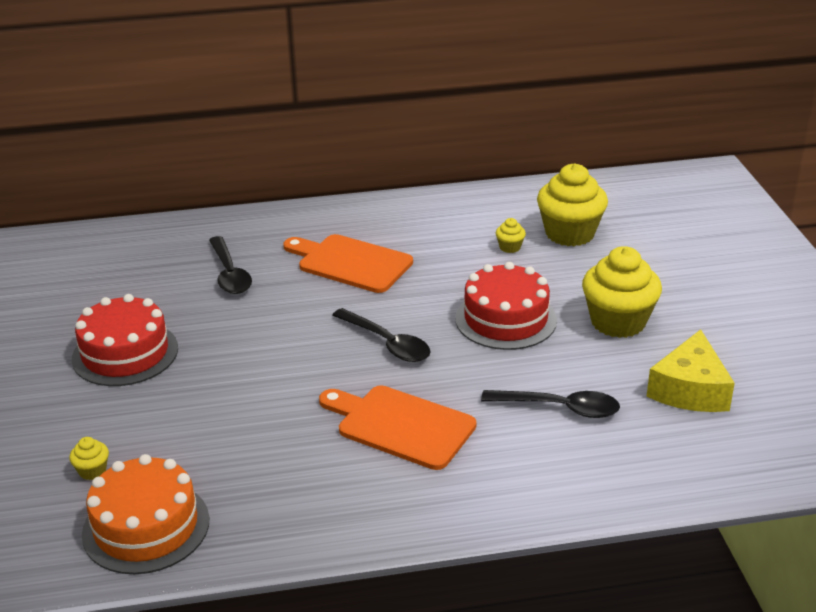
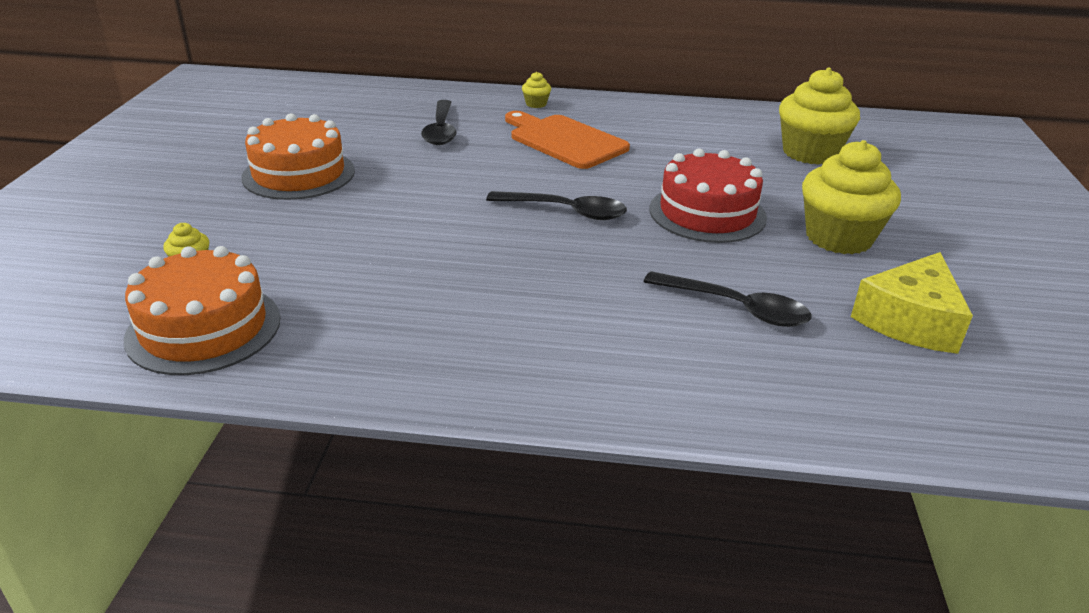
camera: 15 degrees right, 0 degrees up
(125, 353) = (299, 174): red cake -> orange cake
(387, 343) = (565, 211): black spoon -> black spoon turned 45 degrees counterclockwise
(401, 425) = (540, 288): orange cutting board -> none
(510, 247) = (738, 154): yellow cupcake -> yellow cupcake (536, 104)

